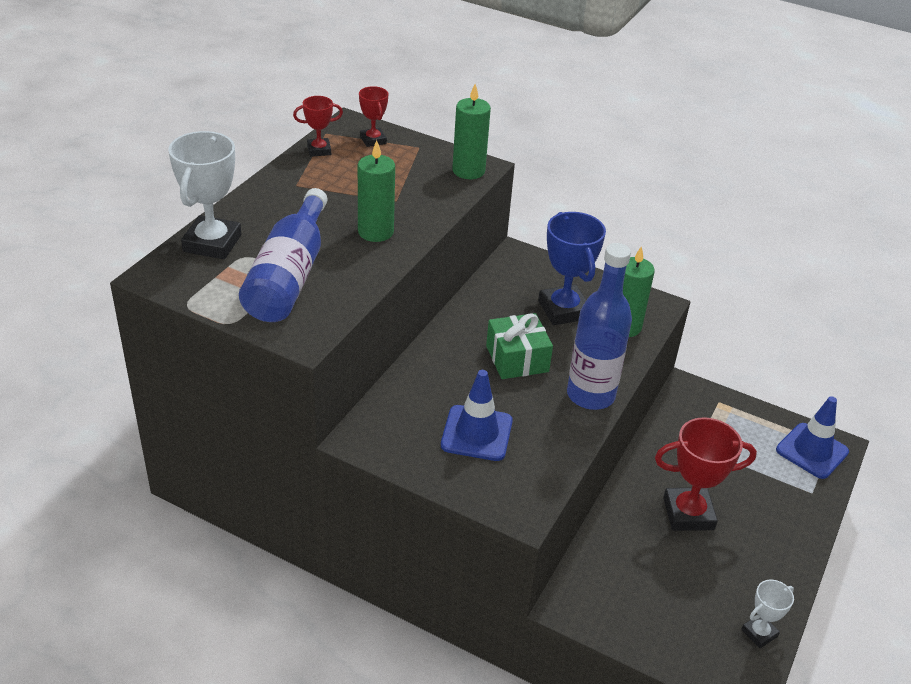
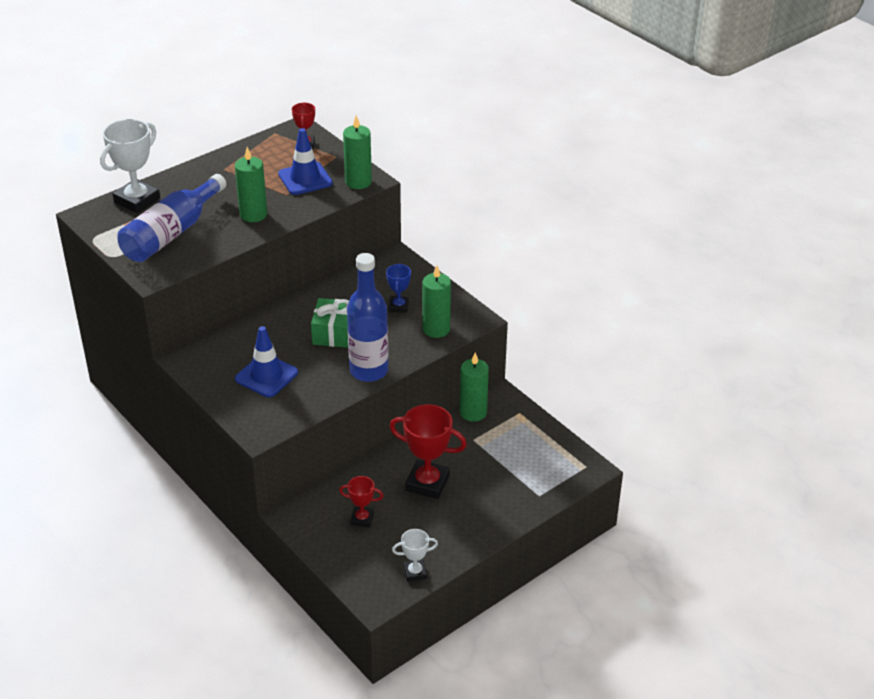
camera: 25 degrees right, 0 degrees up
(319, 150) = (259, 145): red trophy -> red trophy (362, 519)
(563, 310) = (399, 306): blue trophy -> blue trophy, size x0.55
(672, 414) = (473, 412): none -> green candle
(812, 451) = (565, 467): blue traffic cone -> blue traffic cone (305, 179)

